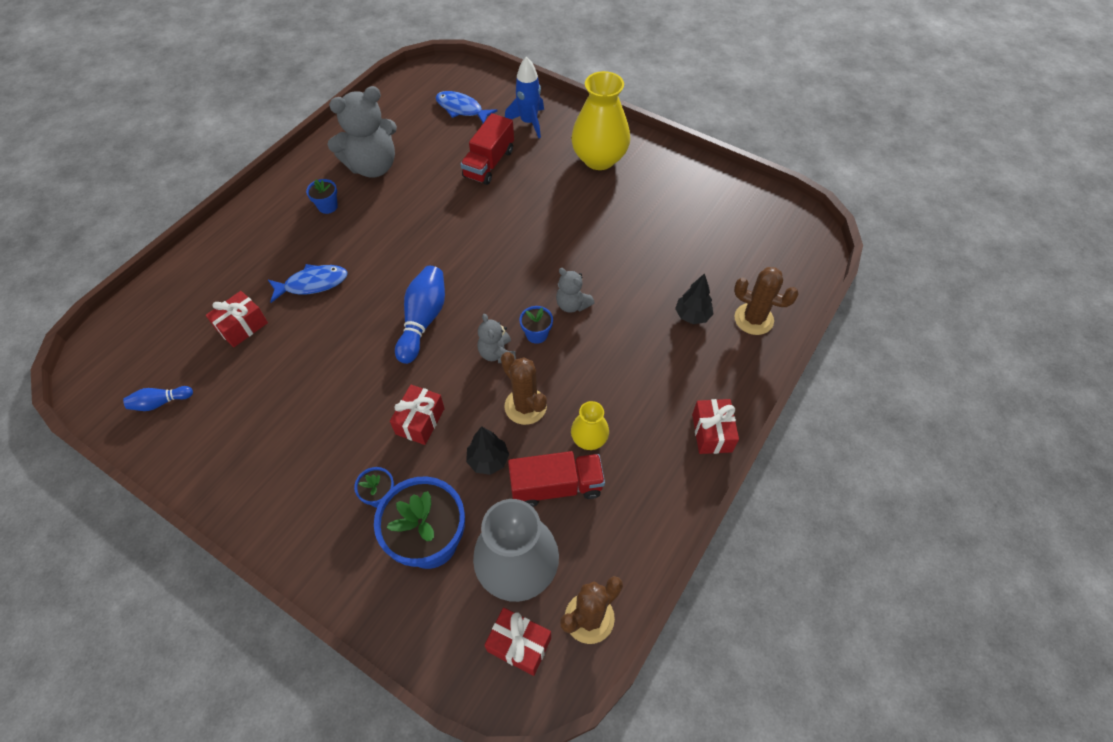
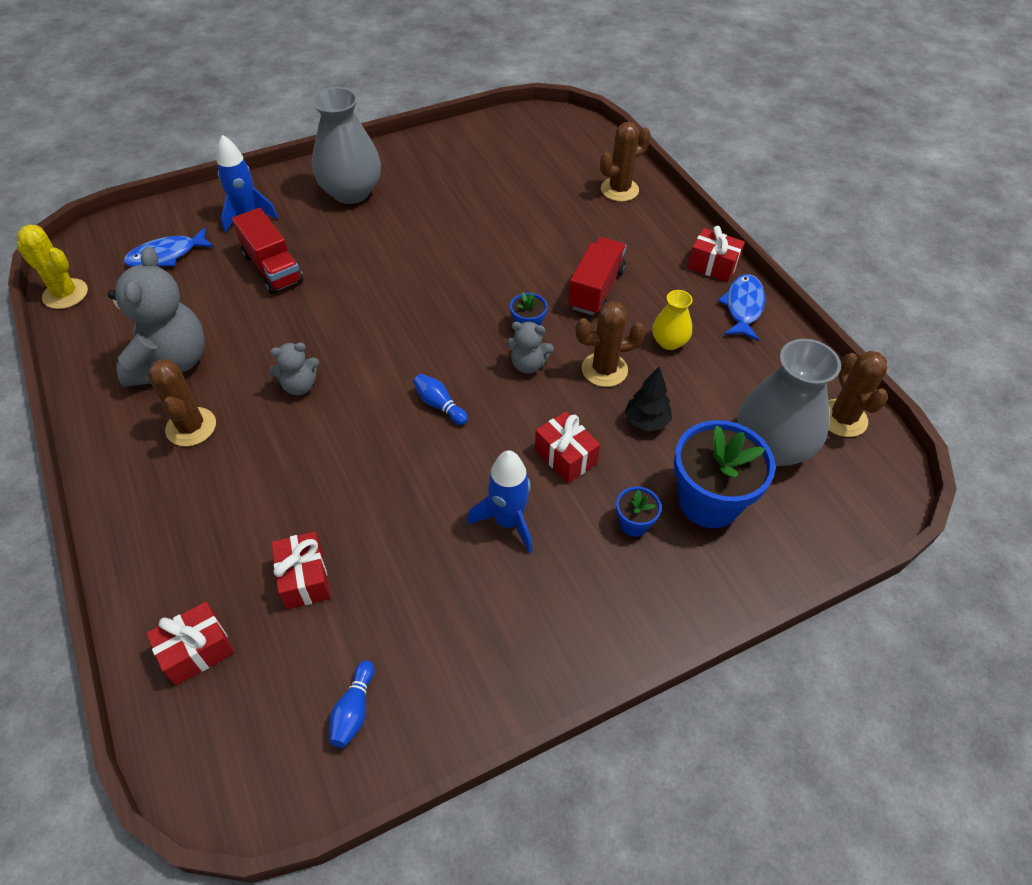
camera: 60 degrees left, 5 degrees down
(312, 284) = (300, 484): blue fish -> blue fish (743, 307)
(327, 206) = (191, 427): blue flower pot -> brown cactus
(341, 413) = (508, 521): none -> blue rocket
(396, 88) = (65, 294): none -> yellow cactus
(423, 320) = (439, 405): blue bowling pin -> blue bowling pin, size x0.55
(519, 644) = (846, 476): red gift -> red gift (197, 651)
(556, 486) = (704, 385): red truck -> red truck (596, 289)
(572, 304) = (513, 288): grey teddy bear -> grey teddy bear (299, 386)
(599, 159) = (351, 192): yellow vase -> grey vase
(692, 316) = (588, 221): black tree -> none

